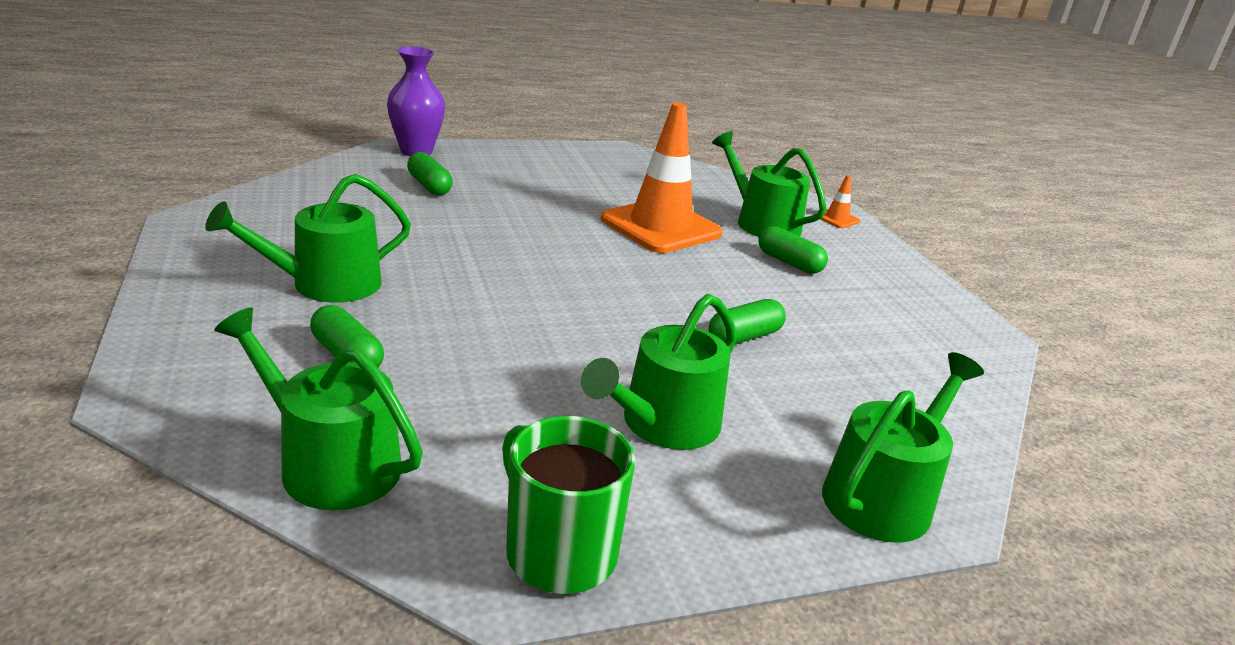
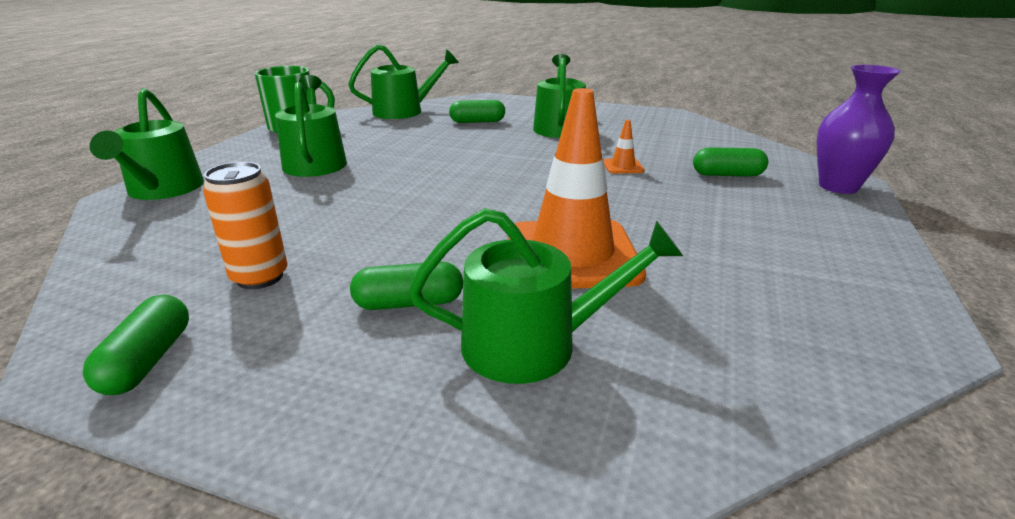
camera: 130 degrees right, 0 degrees up
(744, 337) = (338, 214): green capsule -> green capsule (148, 360)
(837, 219) = (487, 468): orange traffic cone -> orange traffic cone (622, 166)
(858, 324) = (260, 277): none -> orange can

